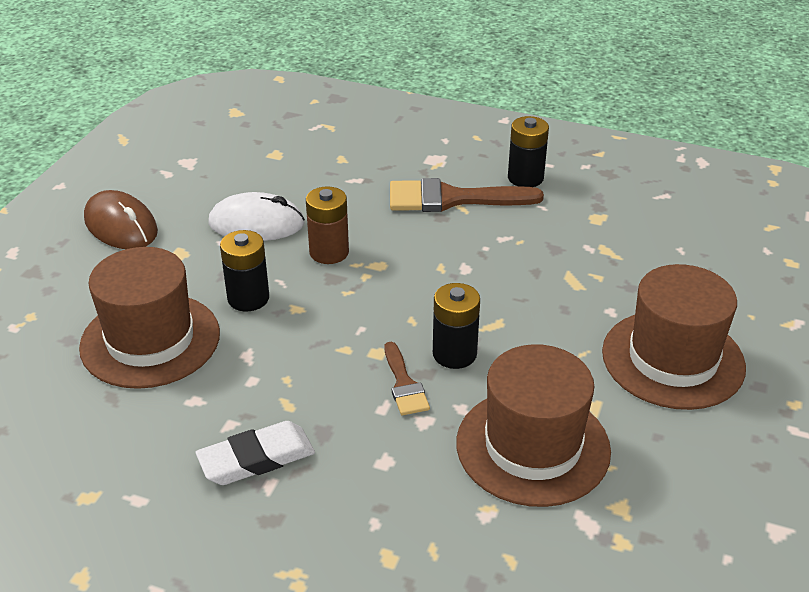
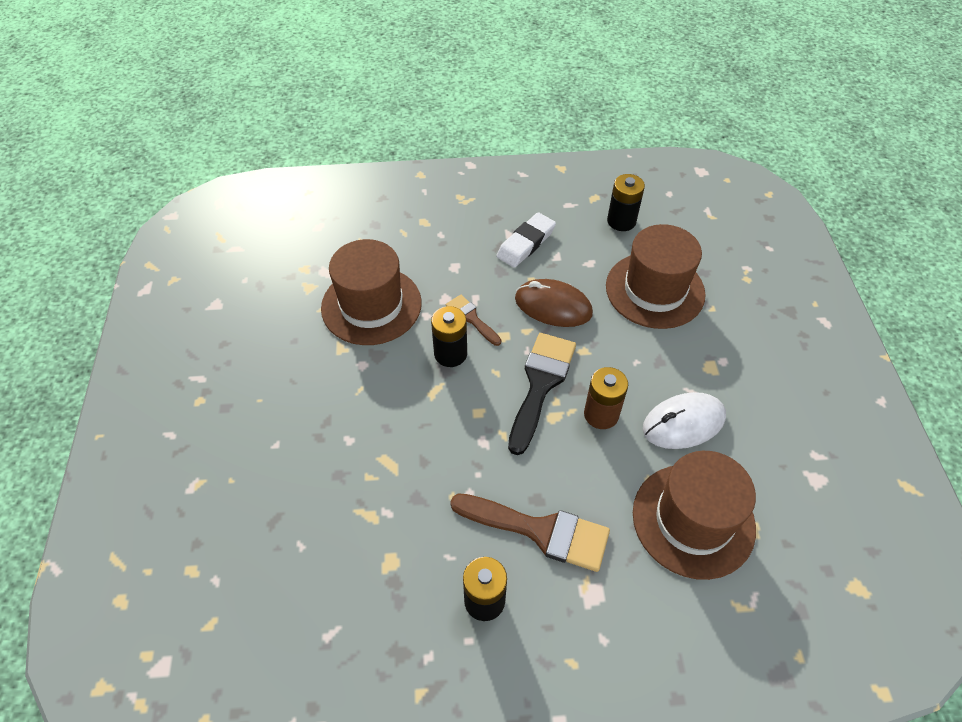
camera: 155 degrees right, 15 degrees up
(121, 226) = (782, 377): brown mouse -> brown mouse (553, 306)
(248, 298) = (623, 346): black battery -> black battery (621, 221)
(370, 294) = (540, 384): none -> black brush
(452, 199) = (540, 531): brown brush -> brown brush turned 45 degrees clockwise
(673, 359) = (291, 408): brown hat -> brown hat (693, 520)

